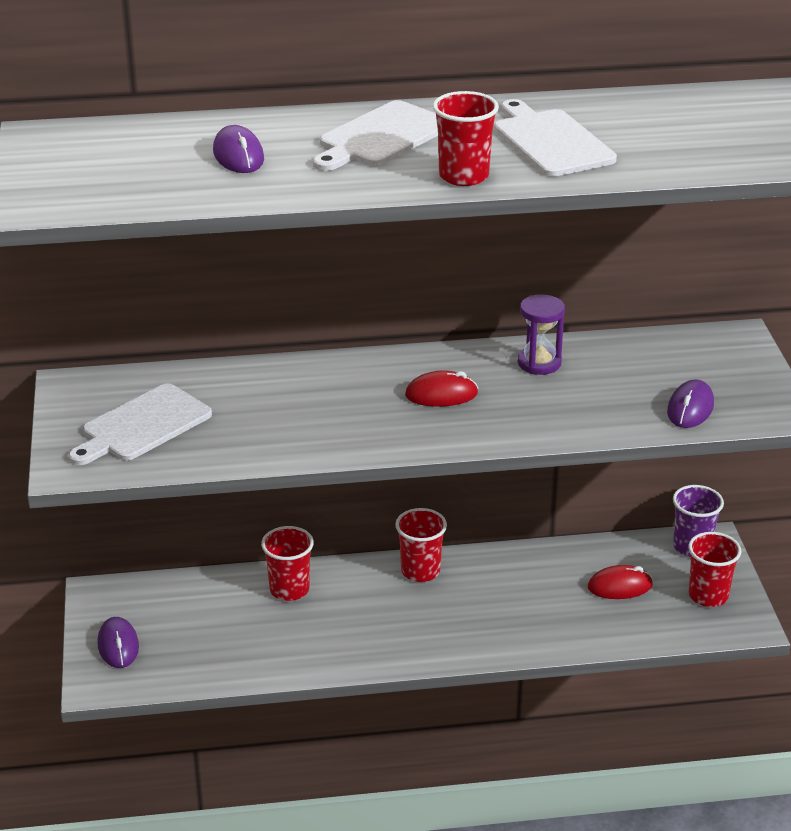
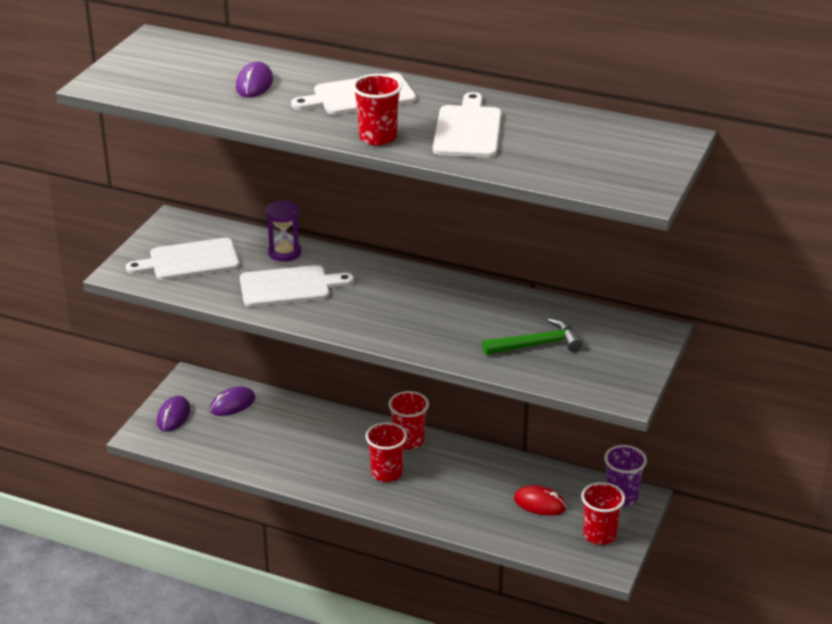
camera: 30 degrees right, 0 degrees up
(289, 589) = (310, 421): red cup -> red cup (386, 473)
(297, 416) = (289, 286): none -> white cutting board
(441, 394) = (398, 303): red mouse -> none
(539, 363) = (489, 303): purple hourglass -> purple hourglass (284, 253)
(636, 390) = (536, 345): none -> green hammer
(690, 408) = (562, 370): purple mouse -> purple mouse (232, 404)

